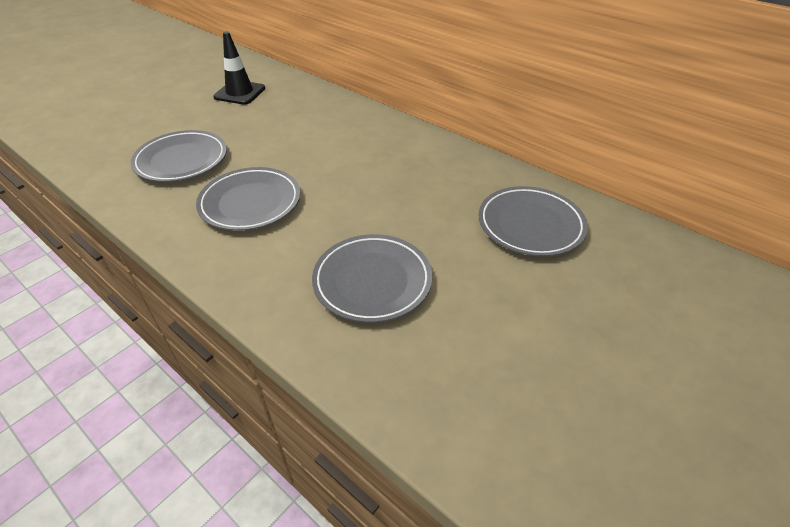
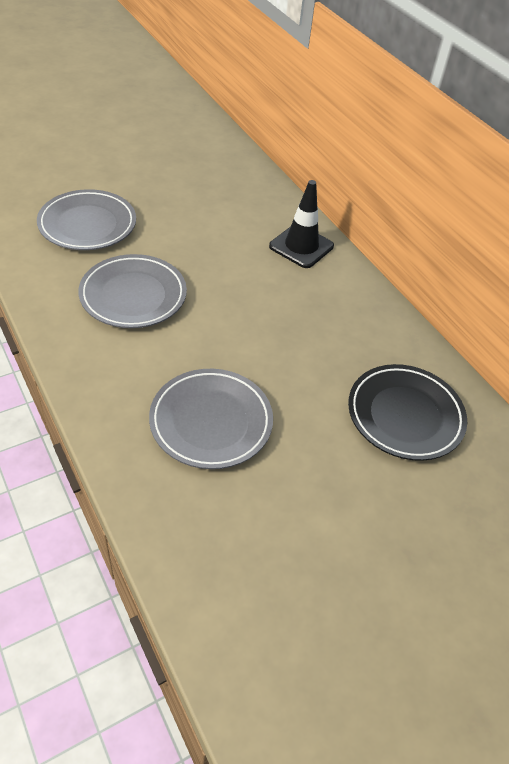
camera: 15 degrees right, 5 degrees up
(240, 93) = (178, 156): black traffic cone -> black traffic cone (301, 246)
(530, 225) = (405, 415): grey plate -> black plate

